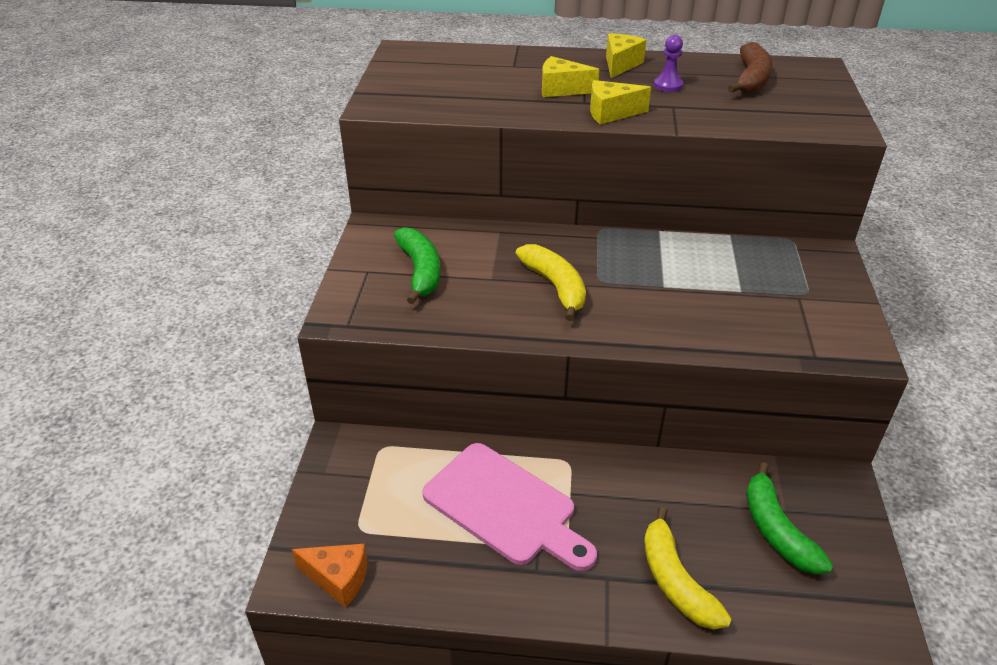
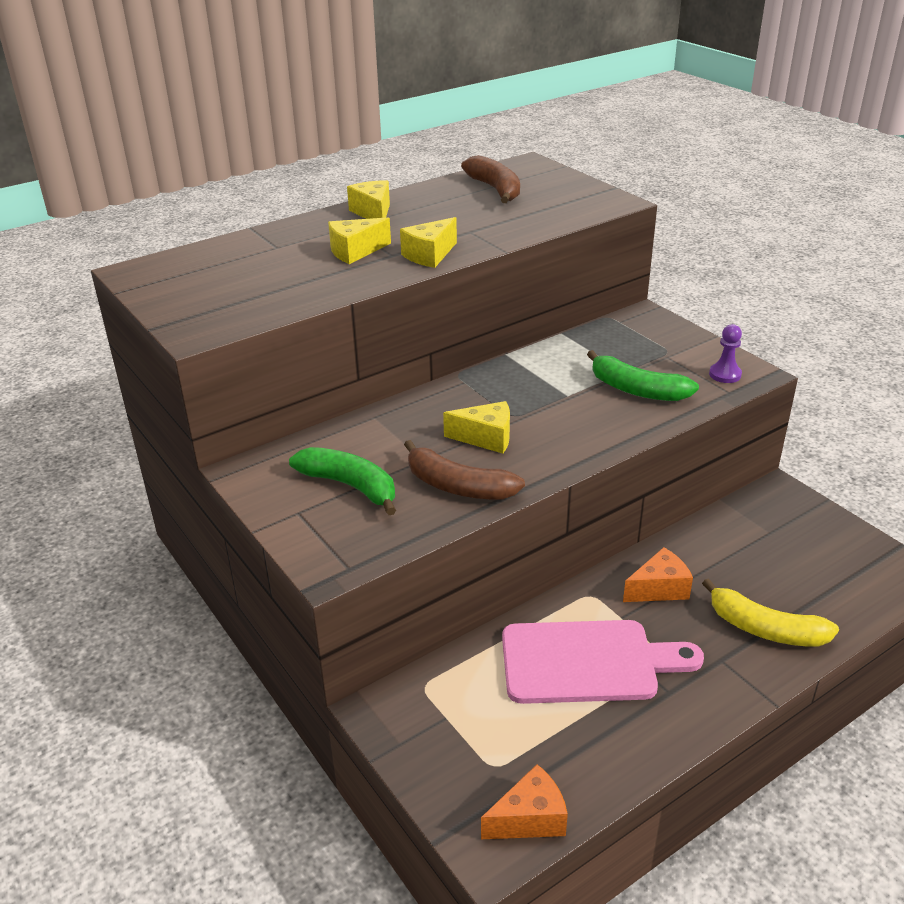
camera: 40 degrees left, 5 degrees down
(487, 310) = (458, 486): none -> brown banana
(555, 287) = (486, 438): yellow banana -> yellow cheese
(627, 492) = (659, 589): none -> orange cheese
(668, 85) = (439, 216): purple pawn -> purple pawn (725, 374)
(776, 530) = (781, 550): green banana -> green banana (637, 390)

